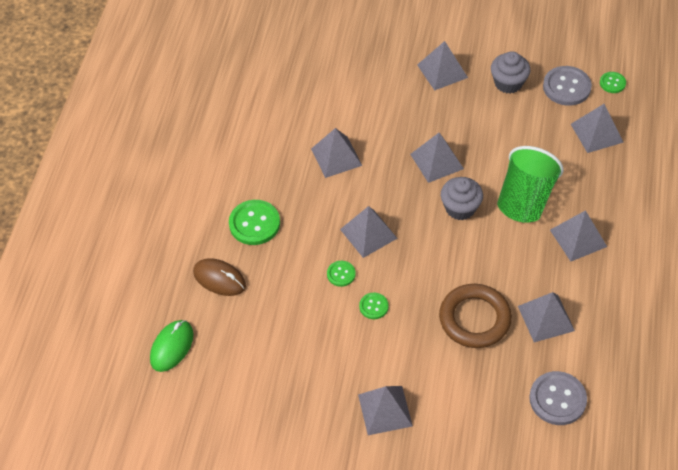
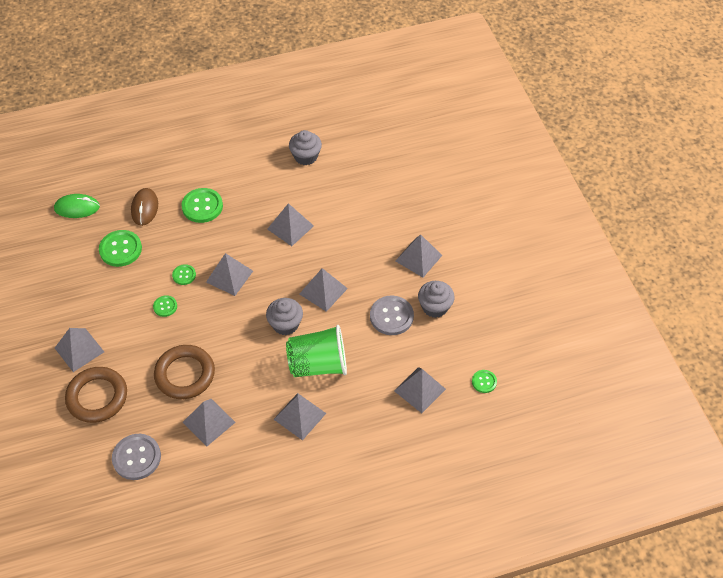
camera: 60 degrees right, 0 degrees up
(248, 107) = (306, 156): none -> grey cupcake
(265, 322) = (120, 249): none -> green button
(460, 412) = (97, 397): none -> brown ring
(566, 87) = (457, 350): grey button -> grey button (391, 316)

